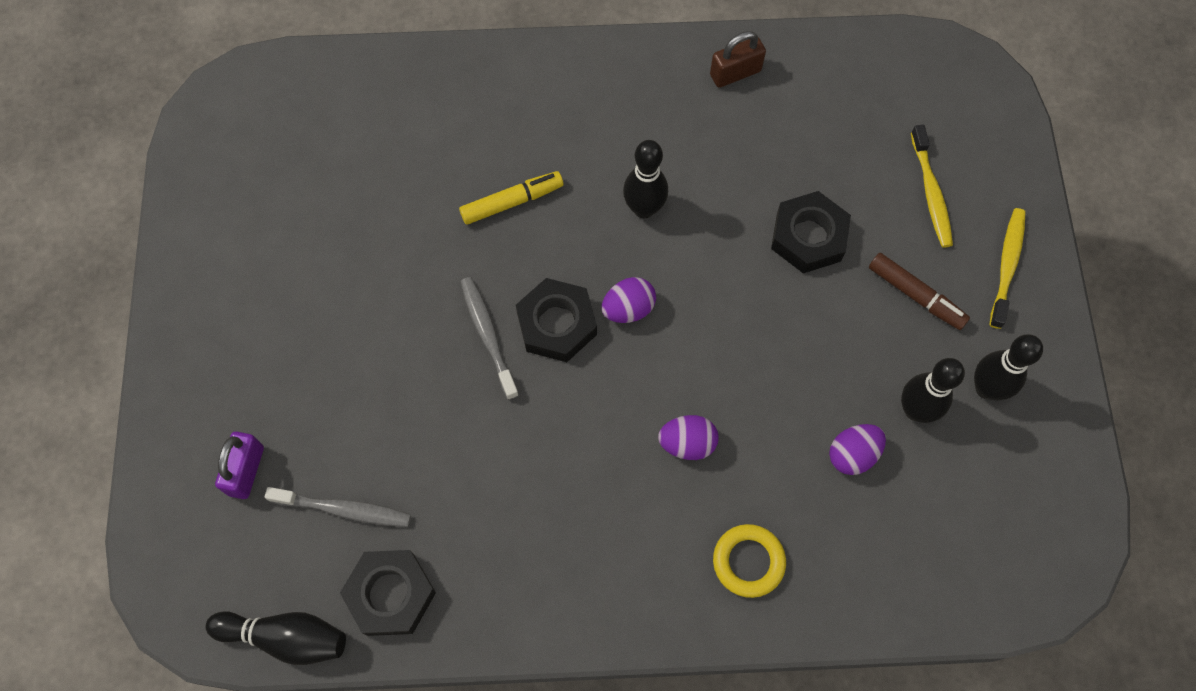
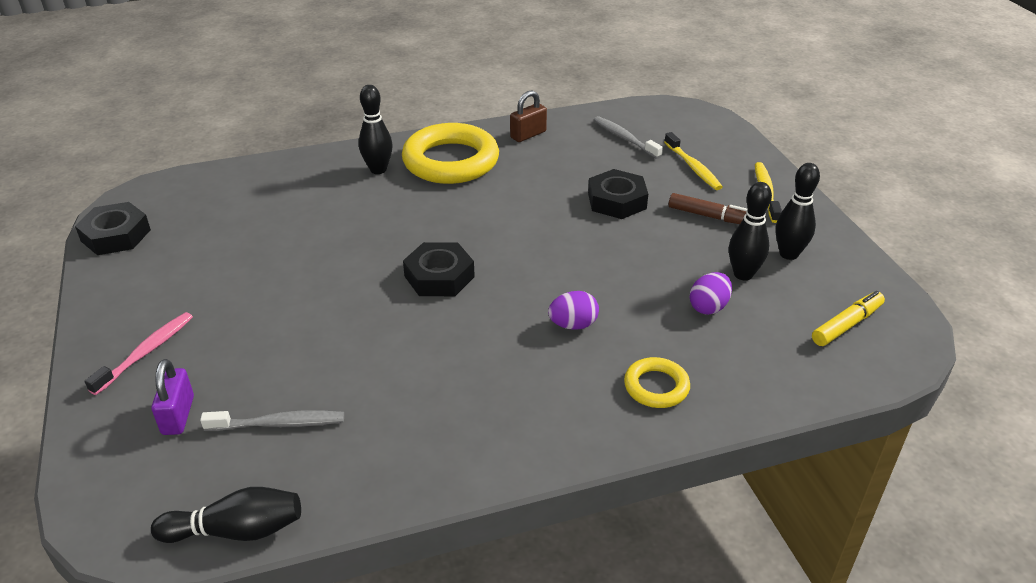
camera: 15 degrees left, 30 degrees down
(221, 368) = (146, 352): none -> pink toothbrush
(390, 594) = (337, 475): black nut -> black nut (116, 235)
(488, 336) = (384, 292): grey toothbrush -> grey toothbrush (625, 138)
(512, 202) = (382, 218): yellow marker -> yellow marker (847, 325)
(621, 107) = (451, 161): none -> yellow ring
(628, 309) = (494, 259): purple egg -> none
(644, 209) = (487, 206): black bowling pin -> black bowling pin (378, 170)

